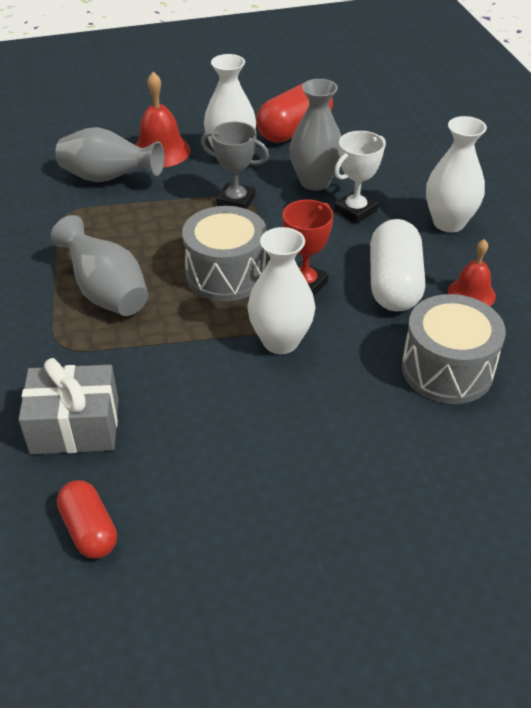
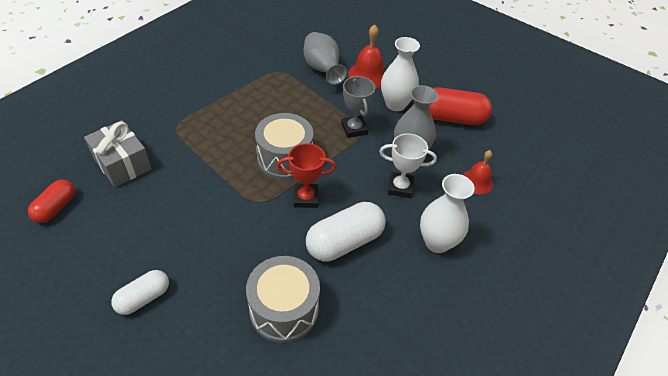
camera: 50 degrees right, 5 degrees up
(106, 292) = (229, 120): grey vase -> none
(280, 341) = (246, 212): white vase -> none
(336, 486) = (144, 298): none -> white capsule
(471, 293) = (372, 289): red bell -> red bell (477, 181)

